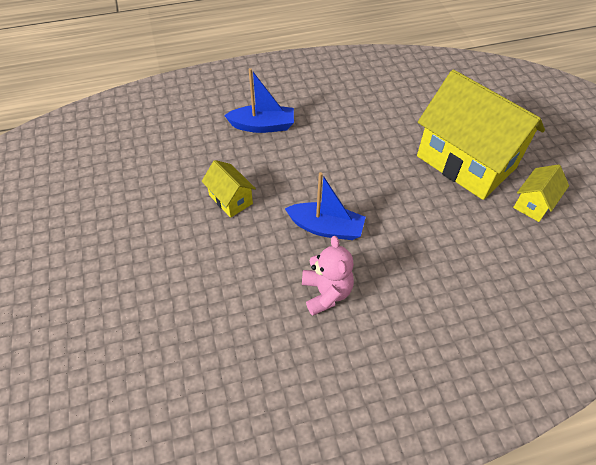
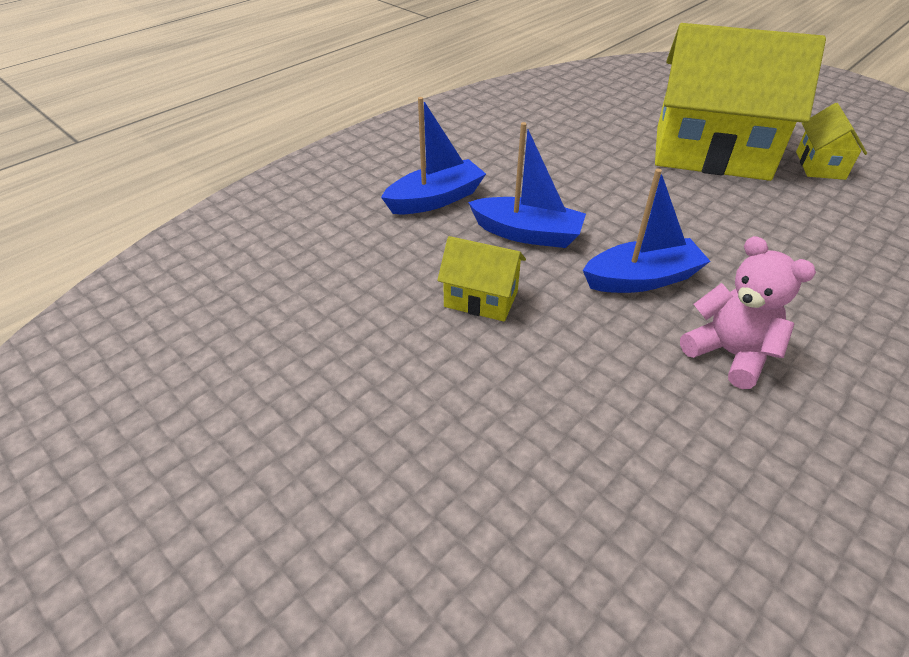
camera: 30 degrees left, 10 degrees down
(291, 170) = (527, 233): none -> blue boat

